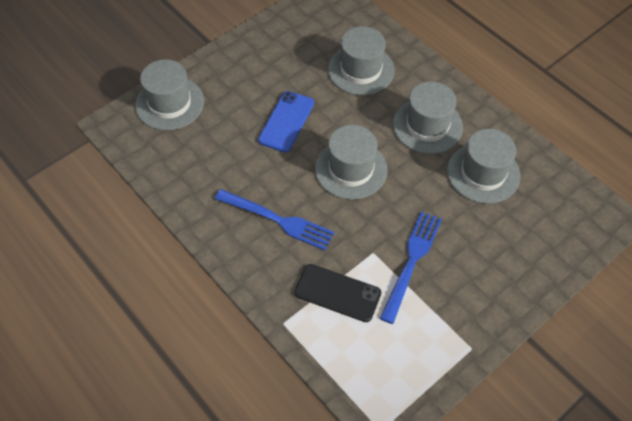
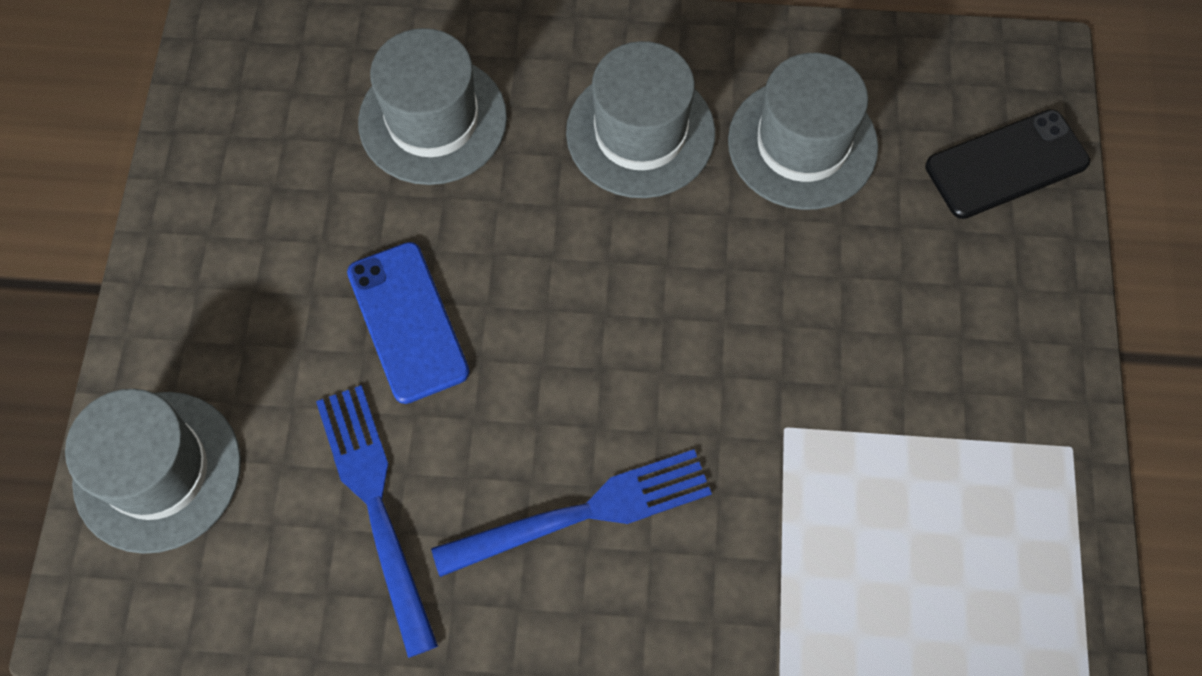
camera: 45 degrees left, 10 degrees up
(337, 293) = (805, 547): black phone -> black phone (1006, 164)
(351, 169) = (603, 314): grey hat -> none
(411, 261) = (853, 388): blue fork -> blue fork (375, 505)

